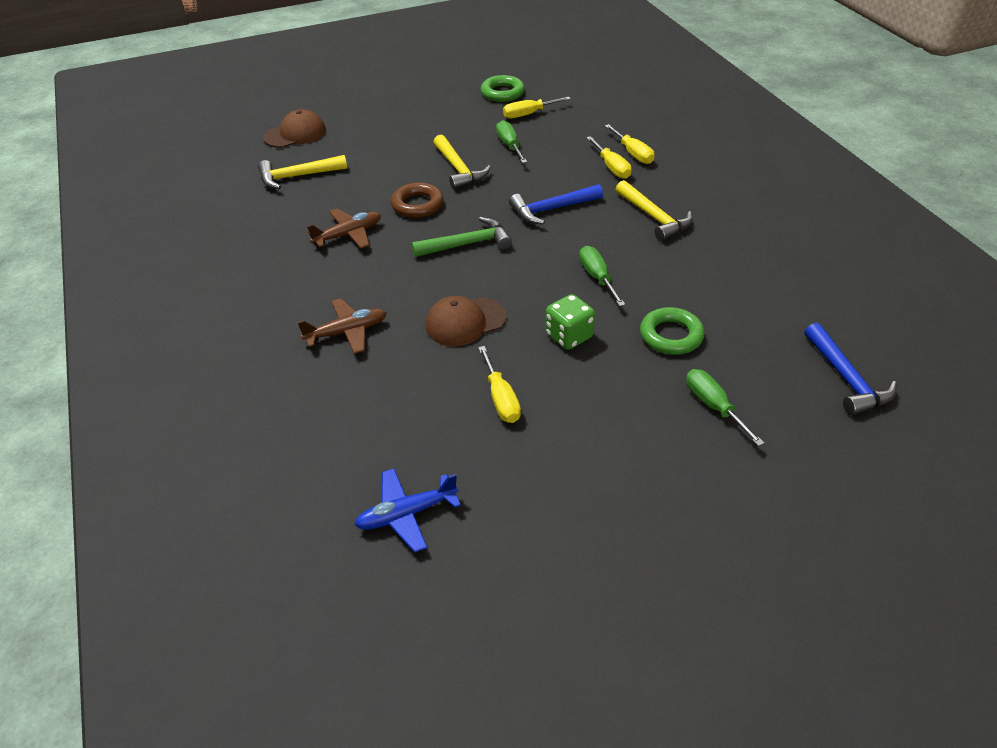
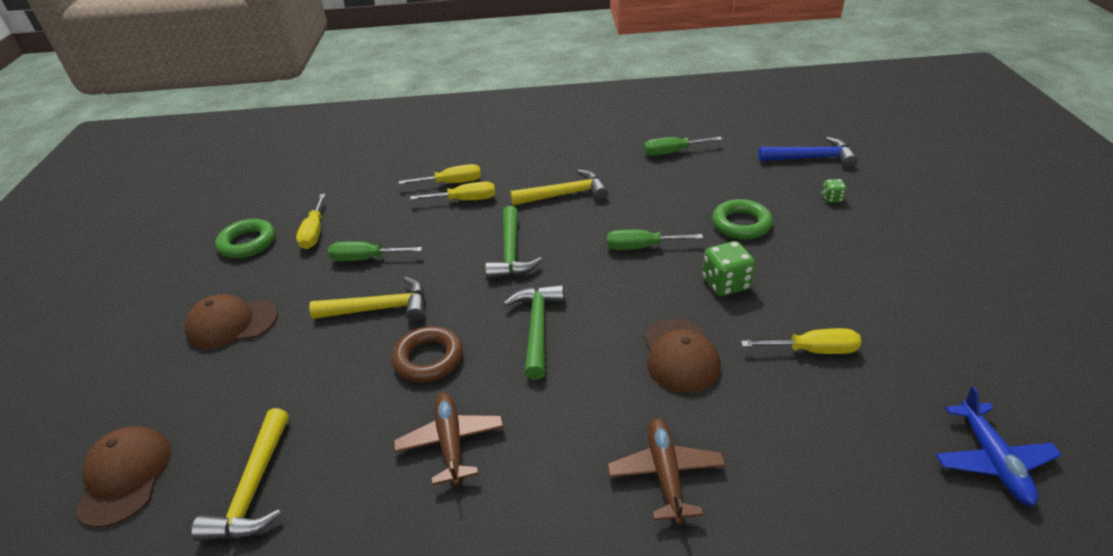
camera: 70 degrees left, 5 degrees down
(420, 119) = (232, 323): none -> brown cap
(552, 209) = (511, 253): blue hammer -> green hammer
(713, 406) = (836, 223): green screwdriver -> green screwdriver (672, 152)
(764, 400) = (832, 198): none -> green dice

